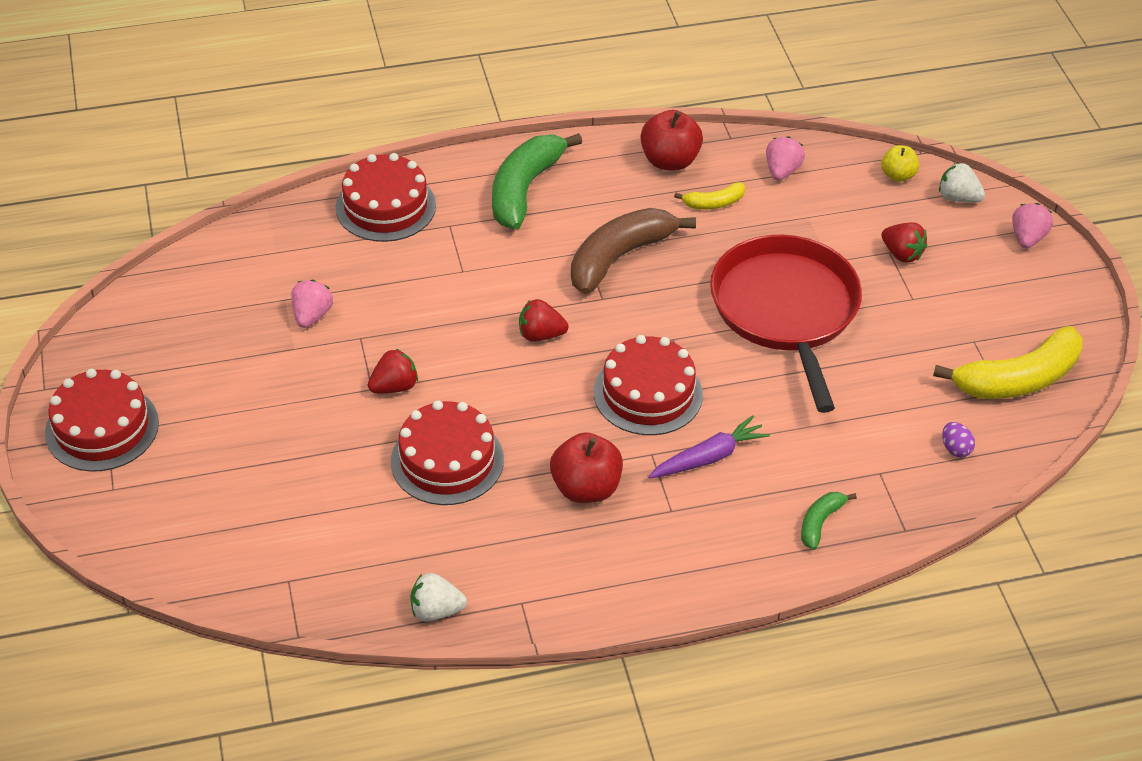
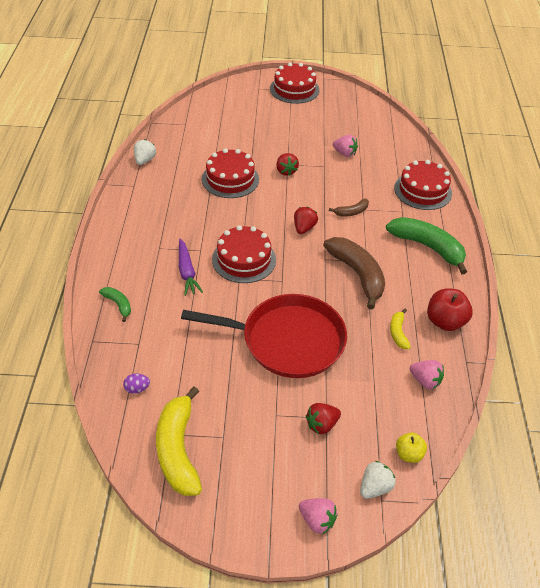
camera: 105 degrees right, 0 degrees up
(476, 284) = (351, 212): none -> brown banana
(586, 488) = (189, 221): red apple -> none

